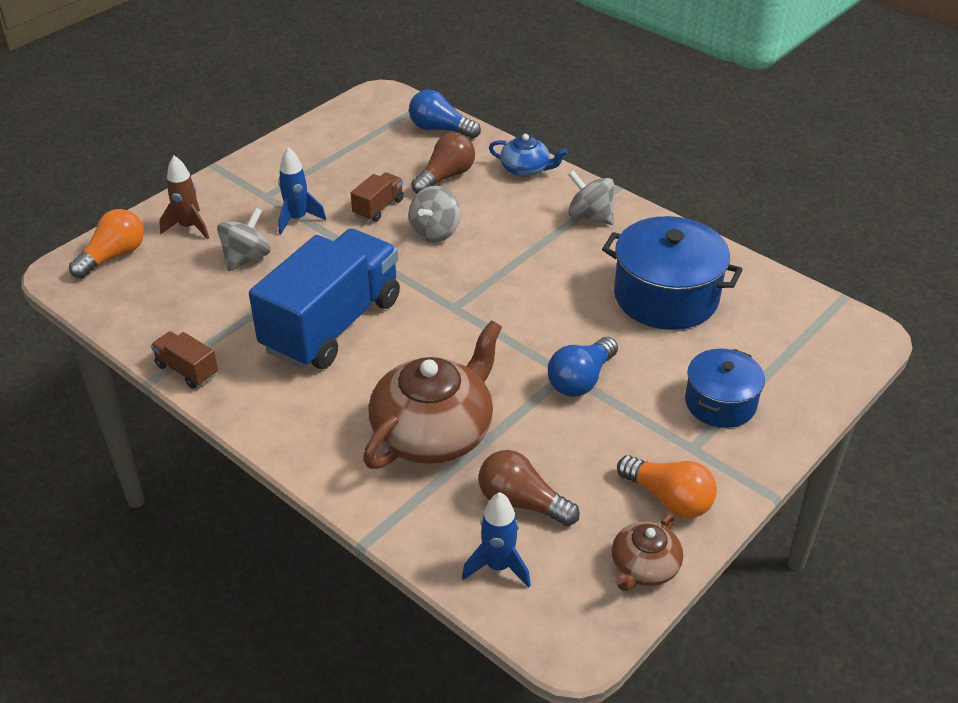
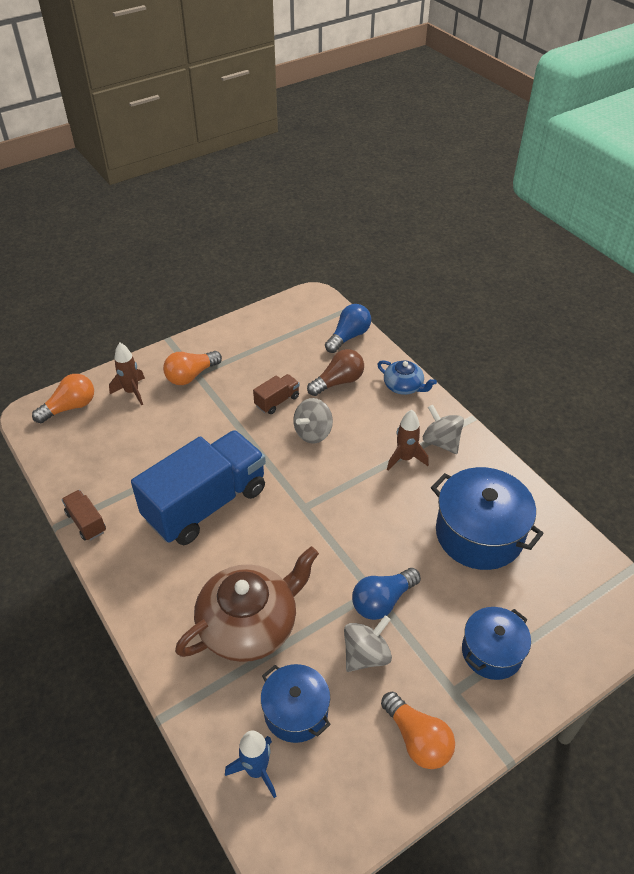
camera: 15 degrees right, 5 degrees up
(246, 258) = (164, 428): grey spinning top -> grey spinning top (366, 655)
(259, 198) = (191, 376): none -> orange light bulb
(297, 219) = (213, 400): blue rocket -> none
(440, 129) = (348, 336): blue light bulb -> blue light bulb turned 90 degrees clockwise
(522, 503) = (296, 711): brown light bulb -> blue pot
(554, 239) = (405, 458): none -> brown rocket
(644, 567) = (374, 804): brown teapot -> none

